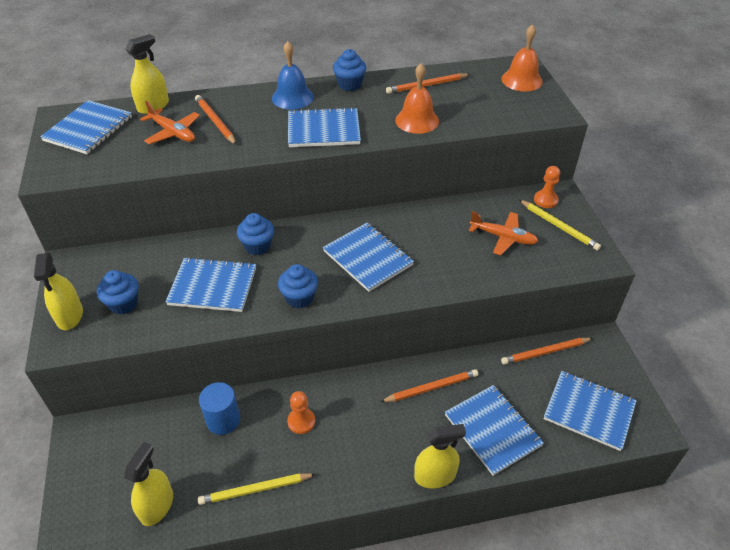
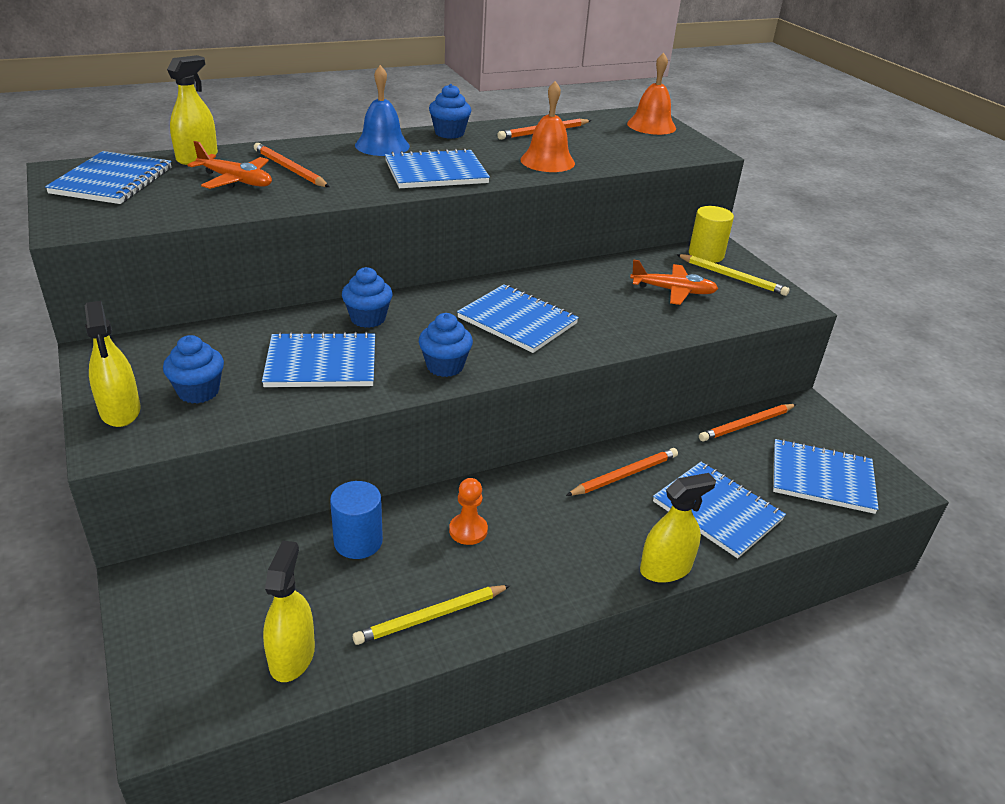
camera: 15 degrees left, 10 degrees down
(545, 200) = (706, 255): orange pawn -> yellow cylinder

